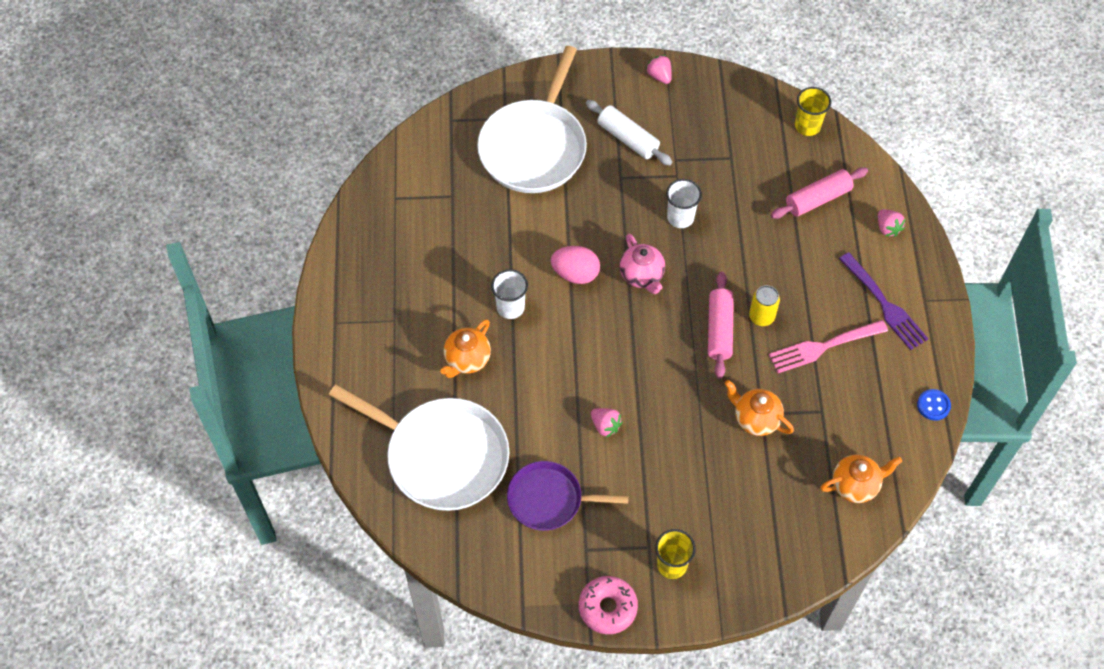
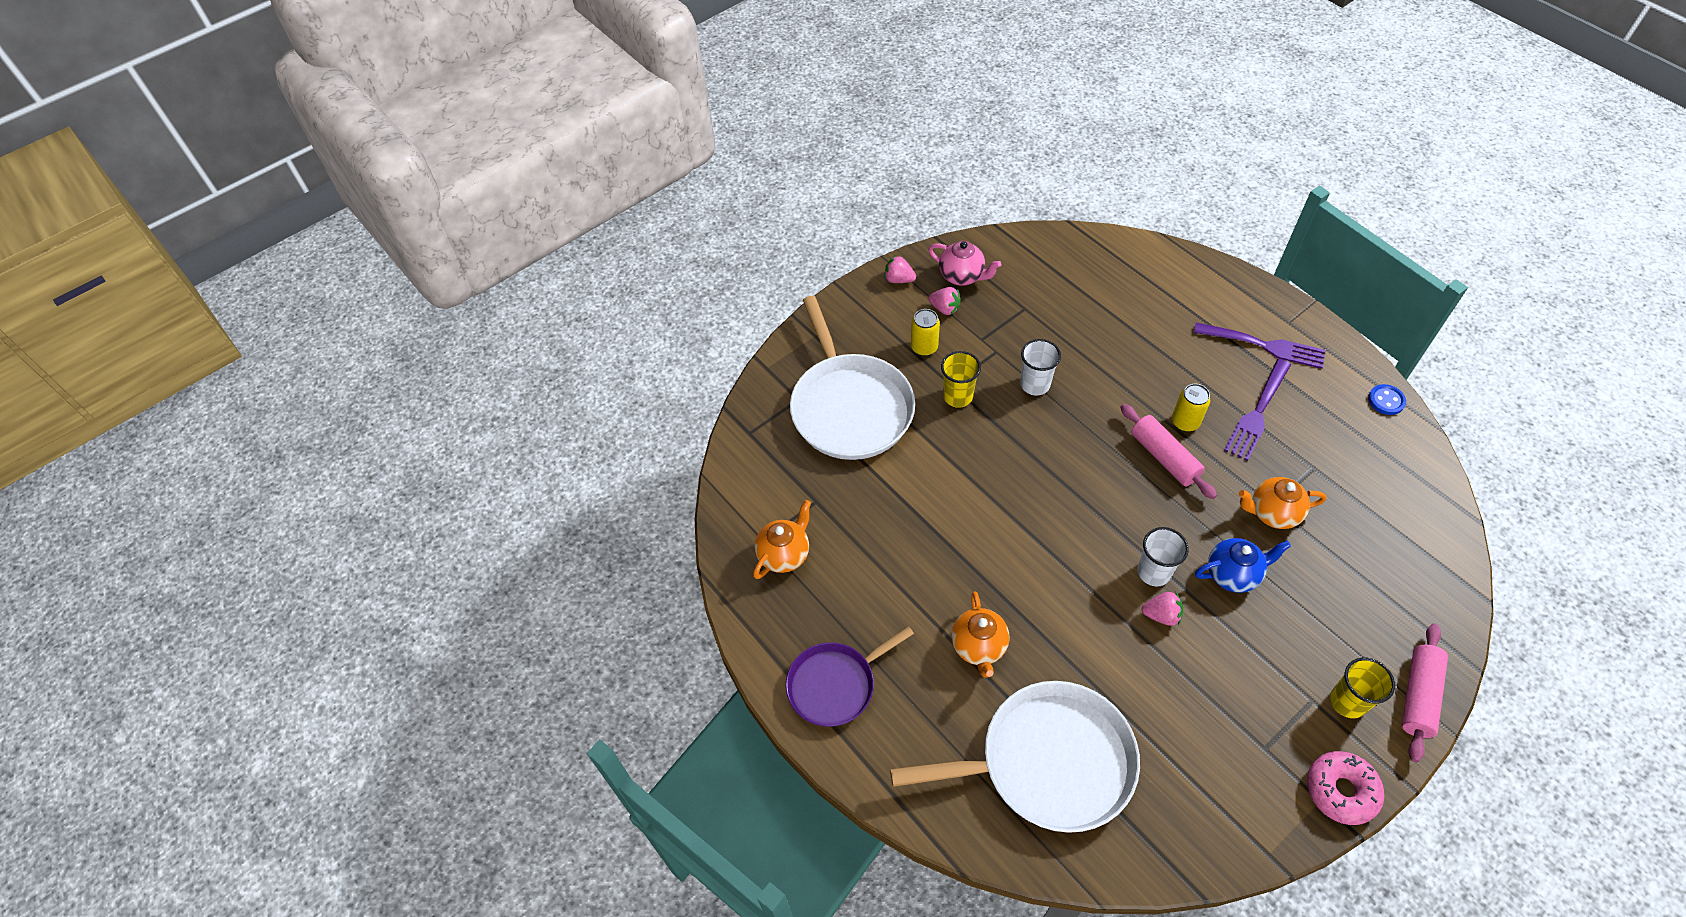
camera: 35 degrees left, 5 degrees down
(510, 307) = (970, 567): white cup -> white cup (1154, 572)
(549, 499) = (1185, 725): purple pan -> purple pan (835, 684)
(575, 274) = (996, 494): pink egg -> none
(627, 139) = (924, 347): white rolling pin -> yellow can
(642, 276) = (1054, 456): pink teapot -> pink teapot (962, 276)
(682, 436) = (1233, 574): none -> blue teapot
(807, 126) = (1058, 245): yellow cup -> yellow cup (957, 396)
(817, 199) = (1126, 296): pink rolling pin -> pink rolling pin (1418, 696)
(823, 347) = (1257, 413): pink fork -> purple fork
(855, 485) = (1405, 511): orange teapot -> orange teapot (784, 554)
(887, 228) = (1201, 284): pink strawberry -> pink strawberry (944, 308)

